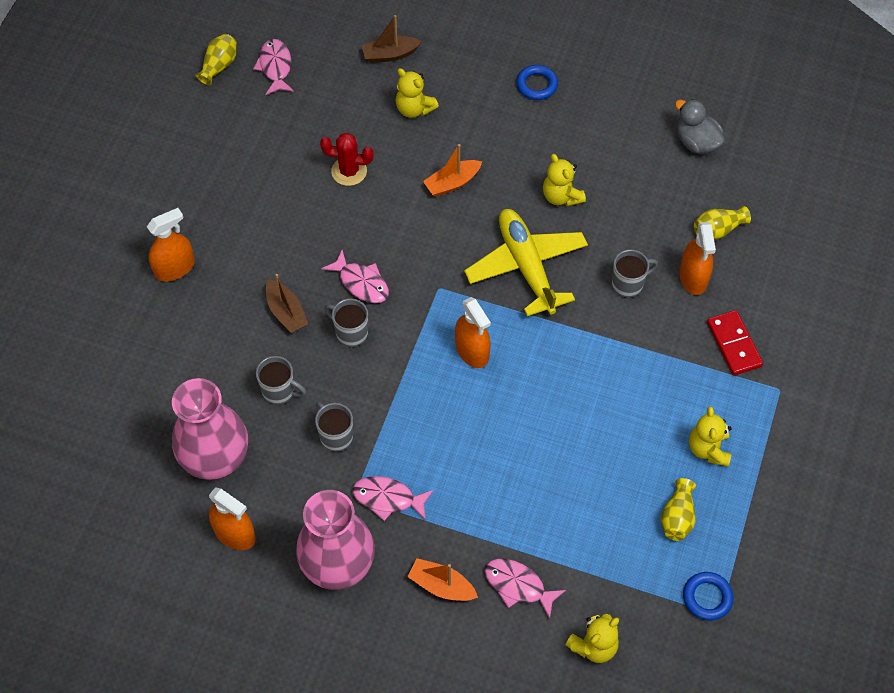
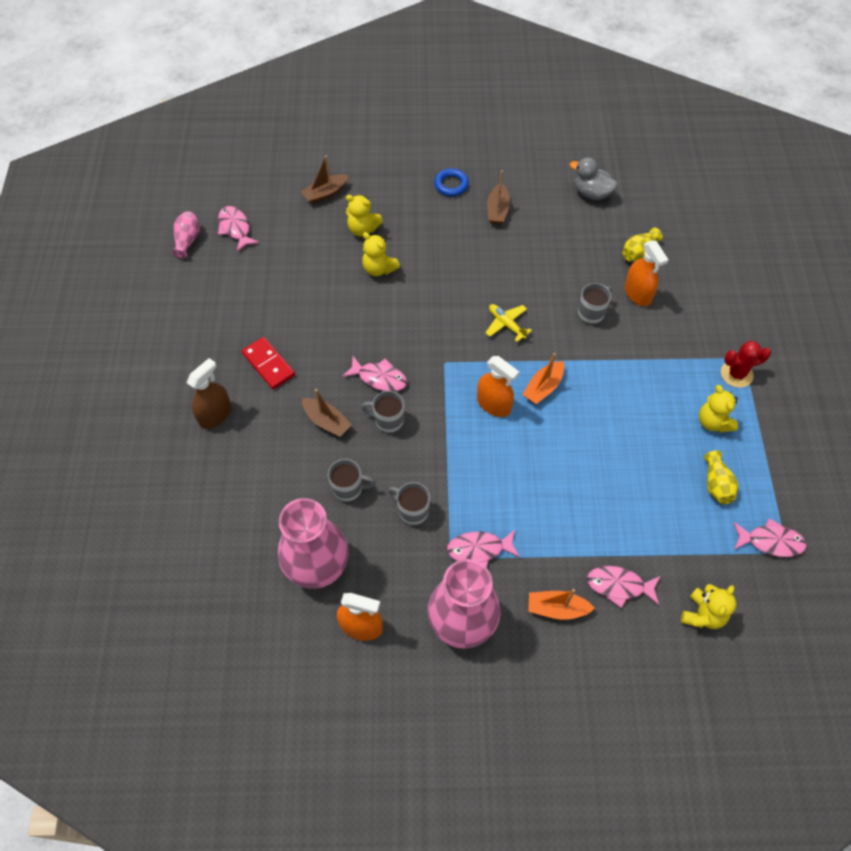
camera: 20 degrees left, 0 degrees up
(174, 268) = (215, 415): orange spray bottle -> brown spray bottle
(219, 66) = (188, 240): yellow vase -> pink vase
(349, 171) = (331, 292): red cactus -> red cactus (736, 374)
(452, 183) = (418, 277): orange boat -> orange boat (543, 387)
(526, 267) = (506, 324): yellow plane -> yellow plane, size x0.48
(561, 196) = (508, 262): yellow teddy bear -> yellow teddy bear (379, 269)
(576, 131) = (497, 210): none -> brown boat
(707, 597) = (770, 541): blue ring -> pink fish
(733, 344) = (692, 335): red domino -> red domino (268, 364)

